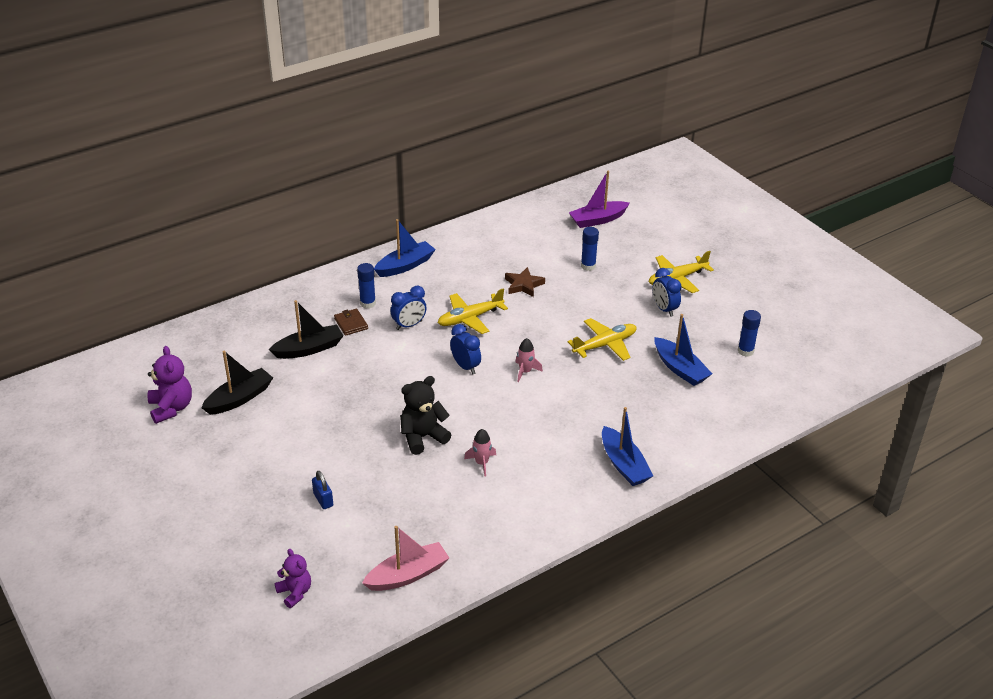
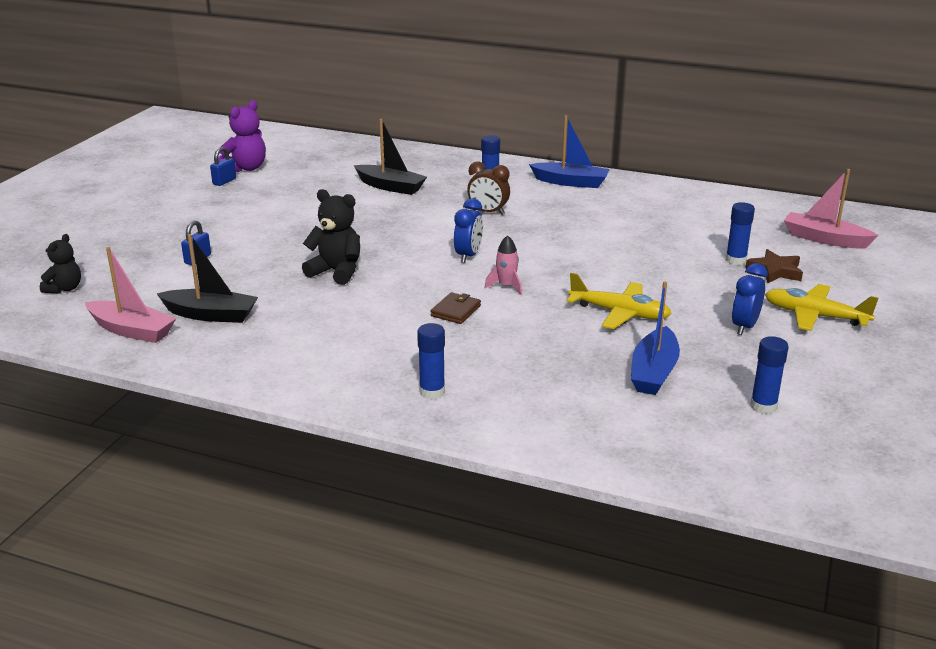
camera: 55 degrees right, 10 degrees down
(185, 431) = (224, 181): none -> blue padlock
(239, 398) = (289, 185): black boat -> black boat (211, 315)
(295, 592) = (64, 288): purple teddy bear -> black teddy bear
(351, 324) = (451, 190): brown wallet -> brown wallet (455, 311)
(409, 325) = (488, 212): blue clock -> brown clock
(470, 318) = (544, 233): yellow plane -> none
(481, 463) = (334, 312): pink rocket -> none
(523, 285) = (641, 240): brown star -> brown star (775, 271)
(598, 220) = (825, 239): purple boat -> pink boat
(624, 464) = (432, 392): blue boat -> blue glue stick

